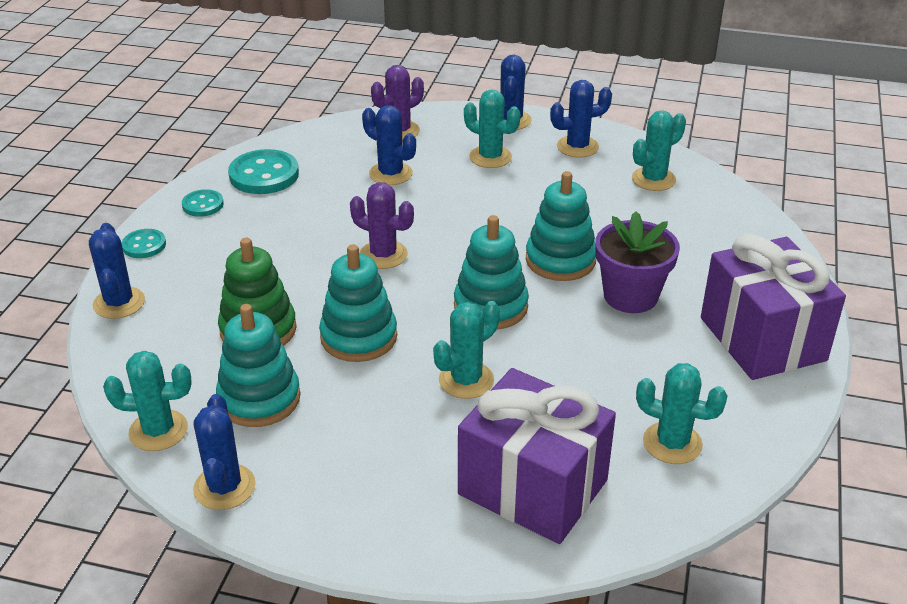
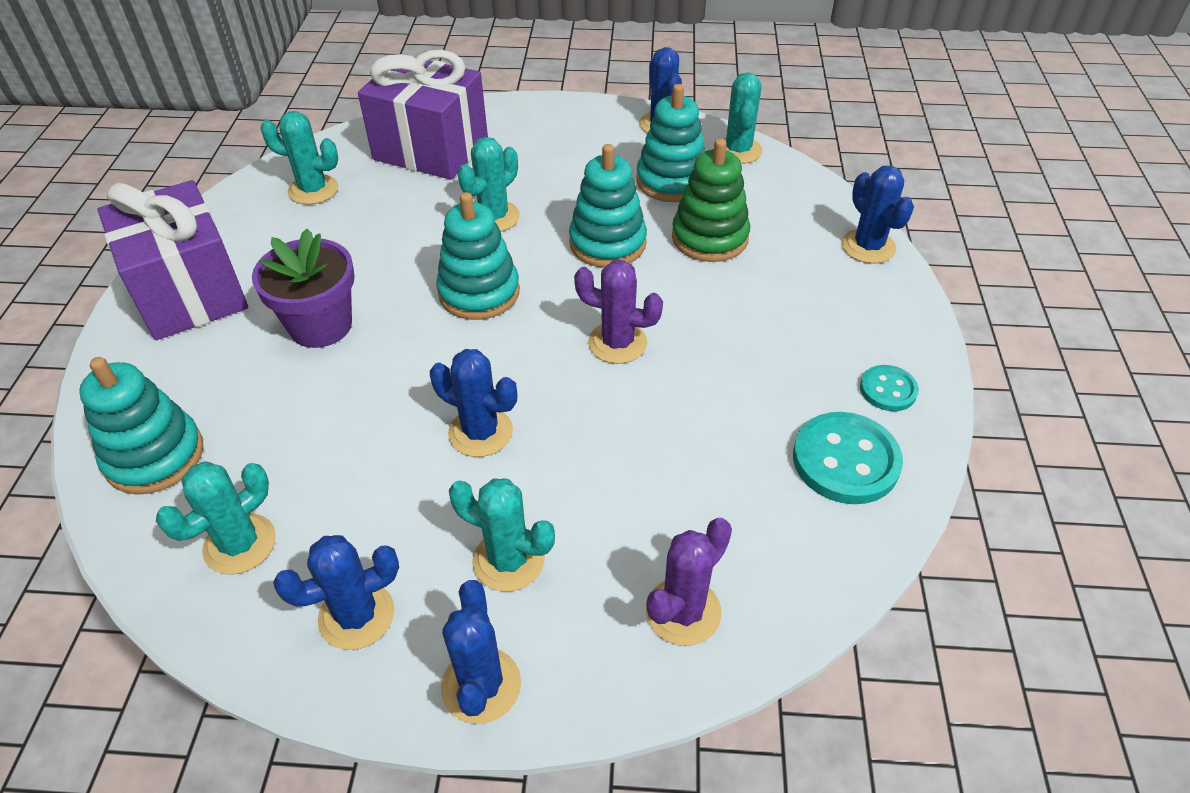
camera: 170 degrees right, 10 degrees up
(144, 245) = (906, 317): turquoise button -> none
(158, 431) = (738, 150): turquoise cactus -> turquoise cactus turned 75 degrees counterclockwise
(390, 174) = (659, 492): blue cactus -> blue cactus (480, 432)
(560, 260) = (399, 364): turquoise stacking toy -> turquoise stacking toy (155, 456)

